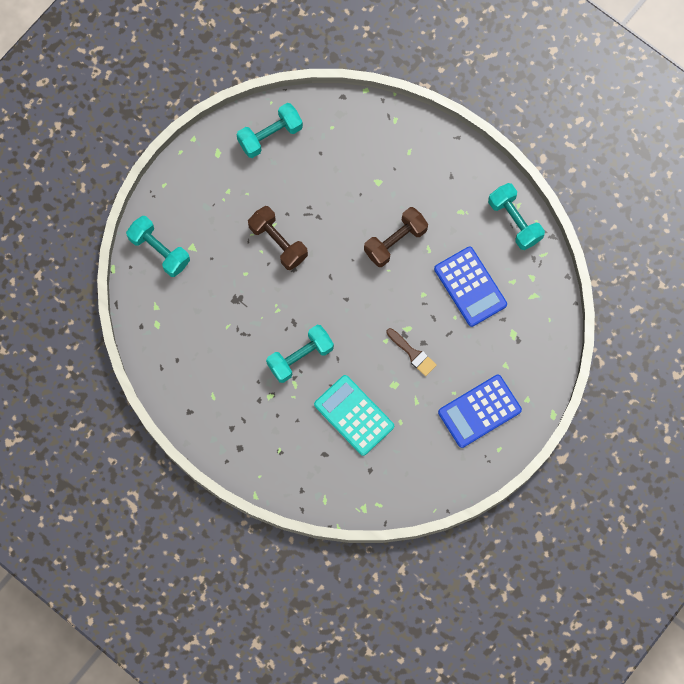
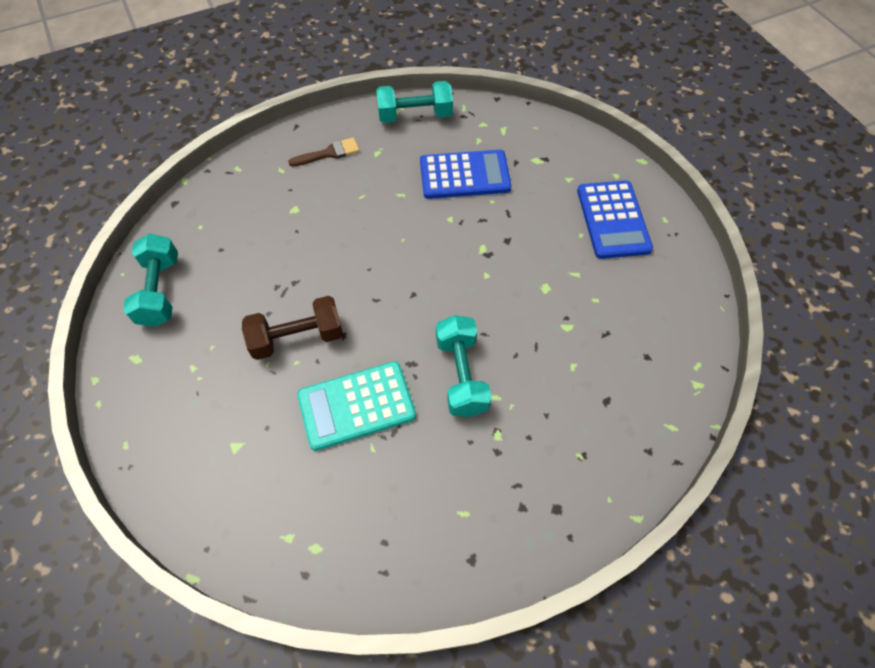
camera: 65 degrees left, 15 degrees down
(159, 250) = (211, 494): turquoise dumbbell -> none
(354, 415) = (567, 345): turquoise calculator -> turquoise calculator (356, 406)
(395, 241) = (373, 220): brown dumbbell -> none
(412, 353) = (515, 255): brown brush -> brown brush (329, 153)

